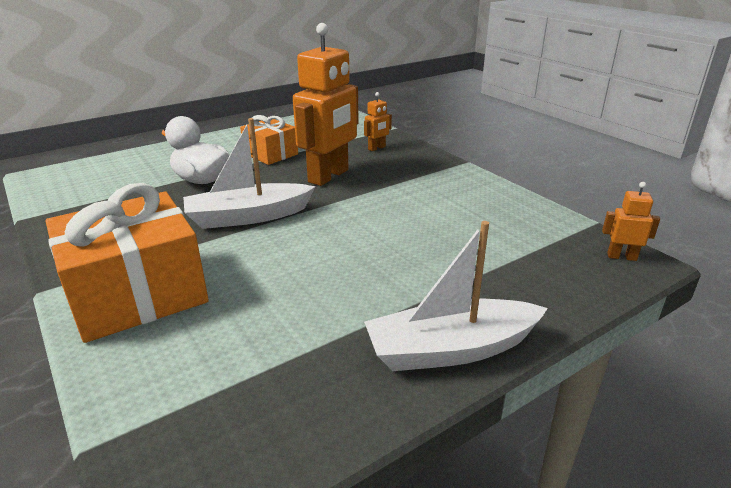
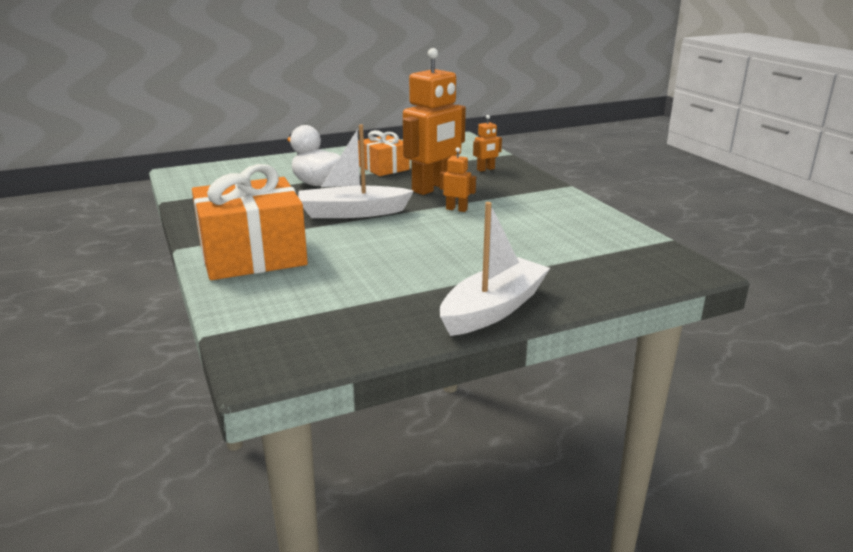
camera: 10 degrees right, 5 degrees down
(451, 349) = (493, 309): white boat -> white boat turned 135 degrees clockwise
(621, 257) = (678, 265): orange robot -> orange robot (456, 209)

